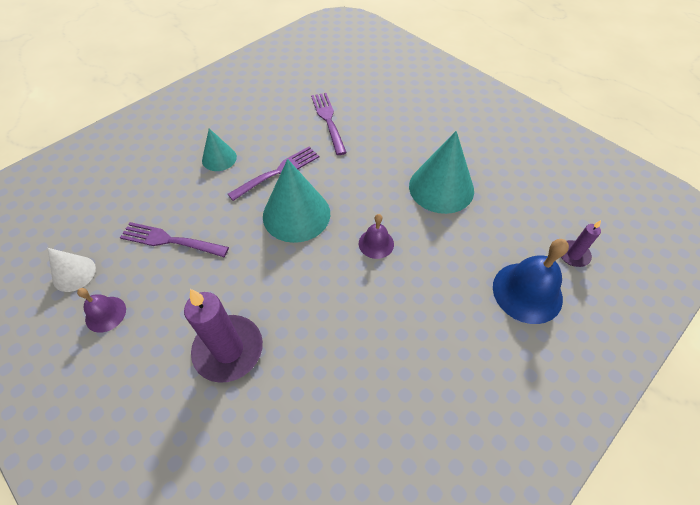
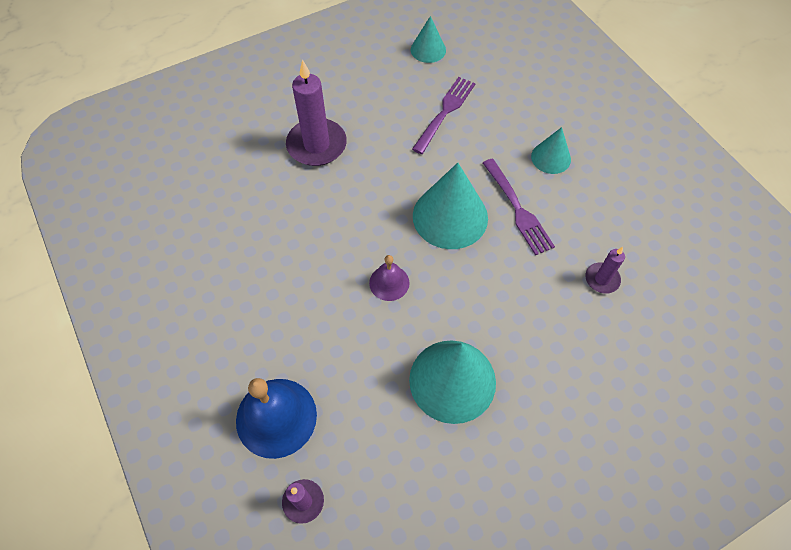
camera: 105 degrees right, 5 degrees up
(74, 273) = (428, 50): white cone -> turquoise cone
(105, 314) = (380, 70): purple bell -> none
(328, 121) = (602, 279): purple fork -> purple candle

